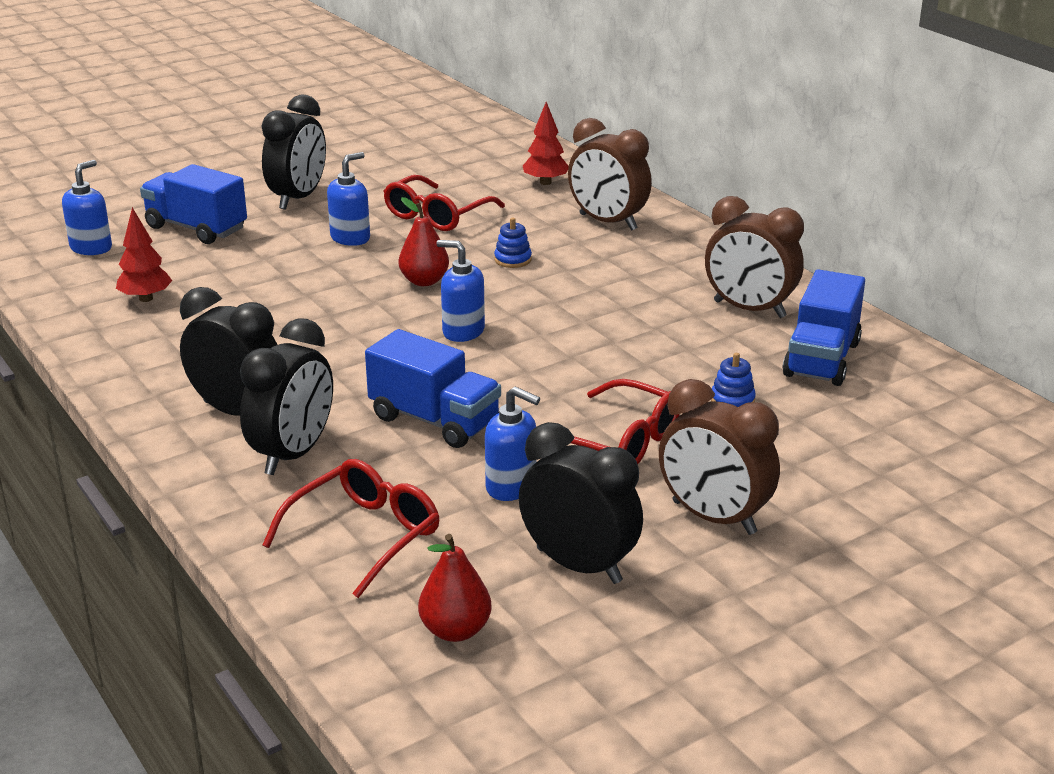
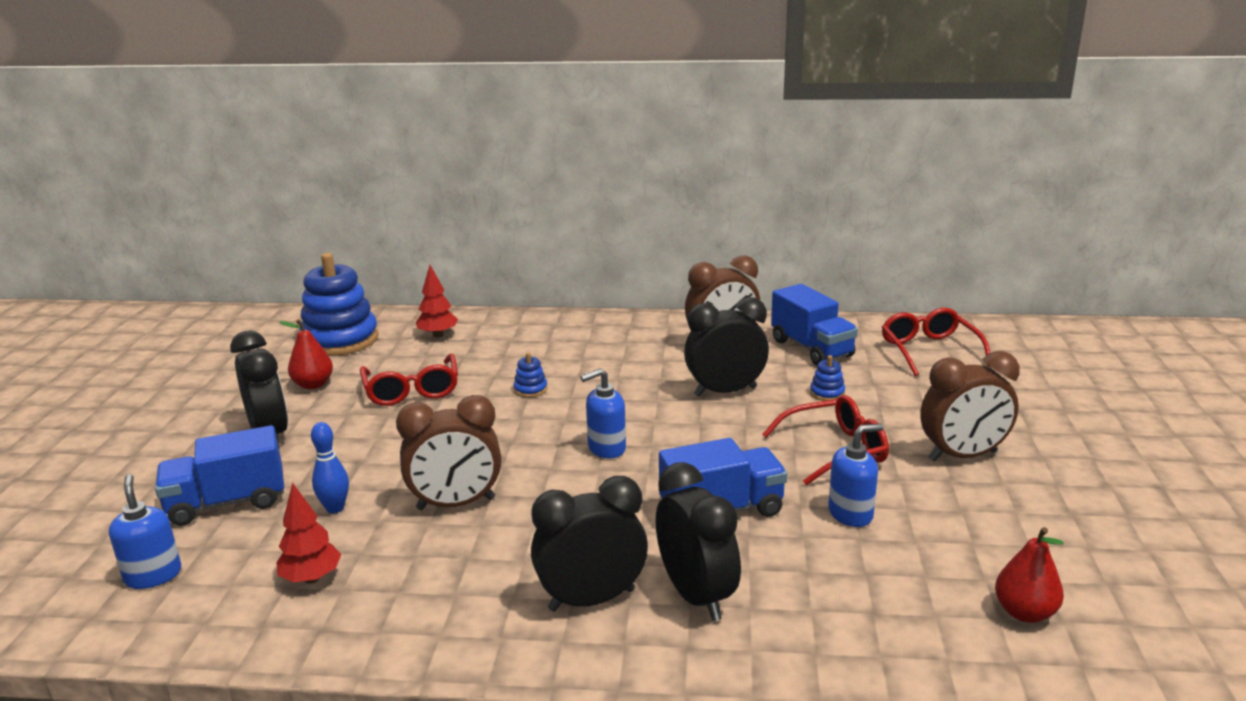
camera: 50 degrees left, 5 degrees down
(236, 266) = (335, 508): none -> blue bowling pin
(350, 238) = (382, 438): blue soap dispenser -> none
(363, 536) = (858, 607): red glasses -> red glasses (930, 351)
(424, 281) = (505, 434): red pear -> red pear (313, 385)
(474, 152) = (340, 340): none -> blue stacking toy
(579, 565) = (979, 527): black clock -> black clock (725, 391)
(607, 222) = (534, 338): brown clock -> brown clock (456, 504)

